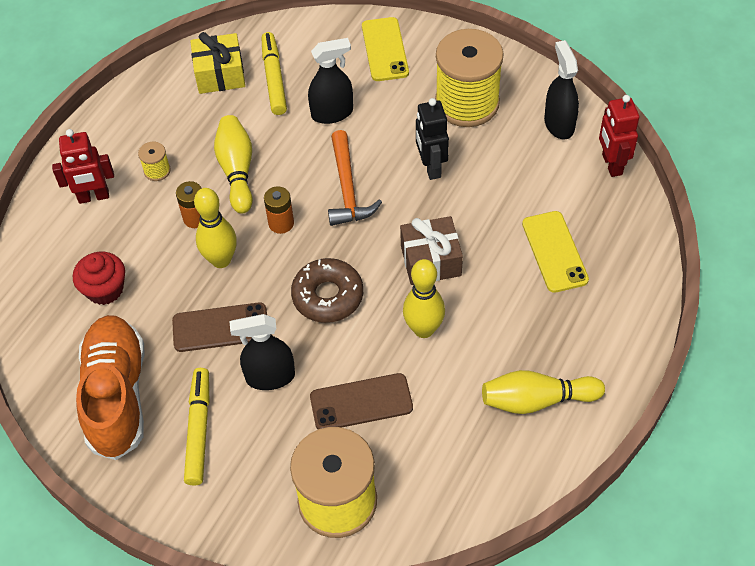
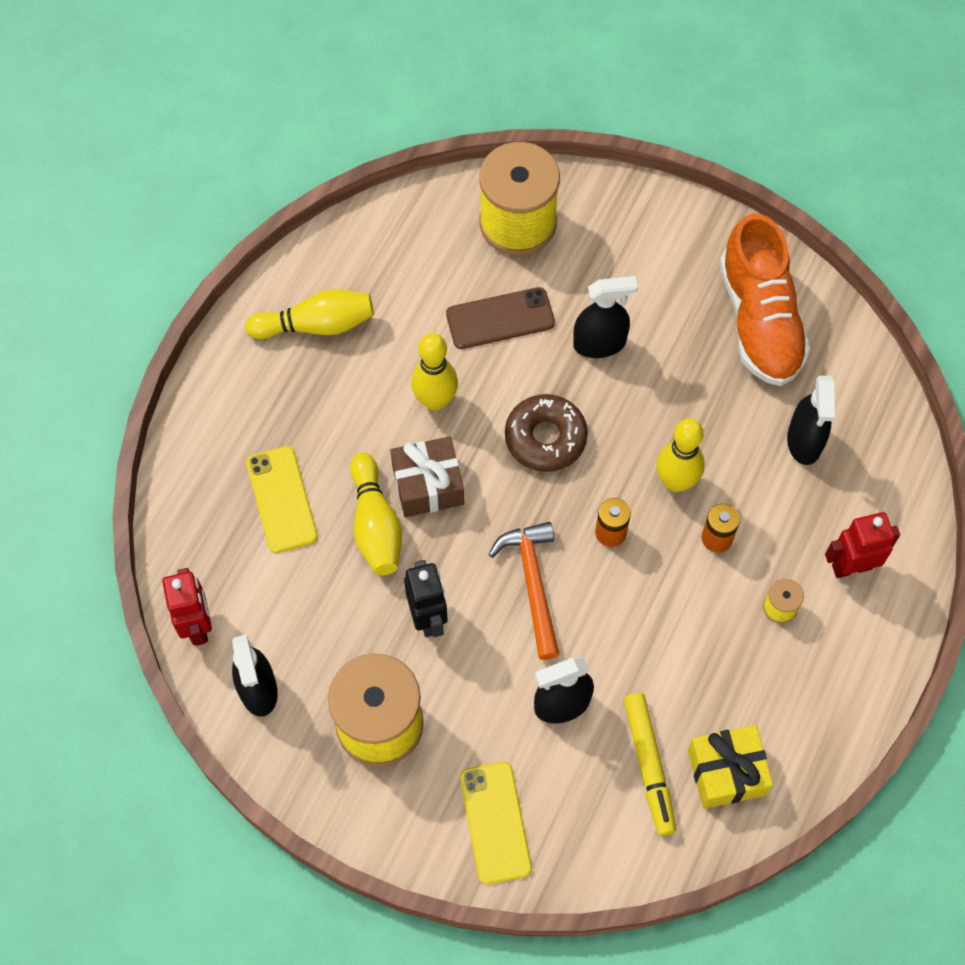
camera: 175 degrees right, 10 degrees up
(105, 289) = (804, 441): red cupcake -> black spray bottle
(199, 430) = (666, 287): yellow marker -> none
(220, 328) = (662, 397): brown phone -> none
(237, 171) = (677, 608): yellow bowling pin -> yellow bowling pin (375, 524)

